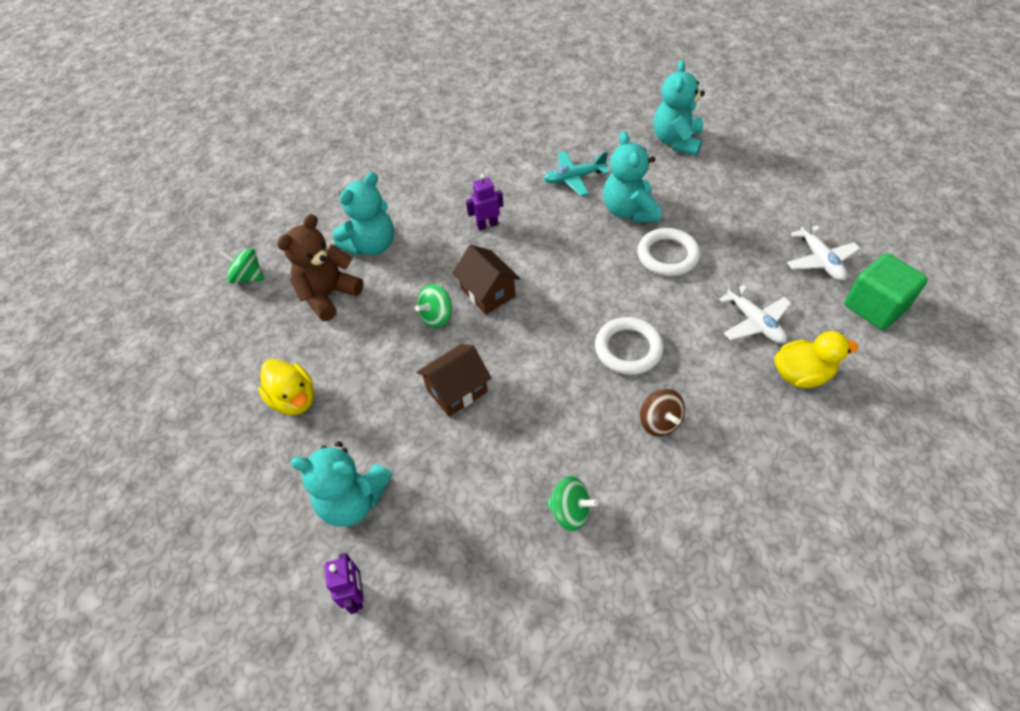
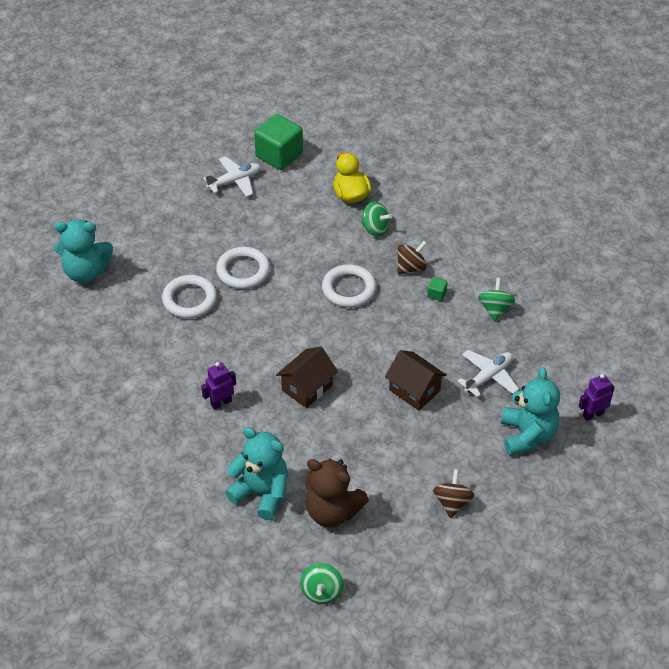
camera: 105 degrees left, 5 degrees down
(294, 399) = (452, 502): yellow duck -> brown spinning top
(436, 317) = (341, 420): green spinning top -> green spinning top (375, 229)
(487, 225) = (221, 403): purple robot -> purple robot turned 90 degrees clockwise
(574, 178) = (146, 344): turquoise plane -> none
(607, 443) = (436, 294): none -> green cube
(629, 211) = (190, 300): turquoise teddy bear -> white ring
(754, 322) = (307, 218): white plane -> white plane (488, 377)

